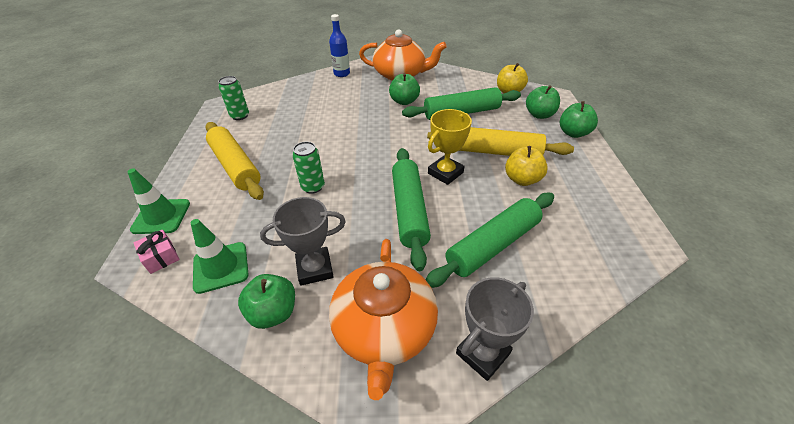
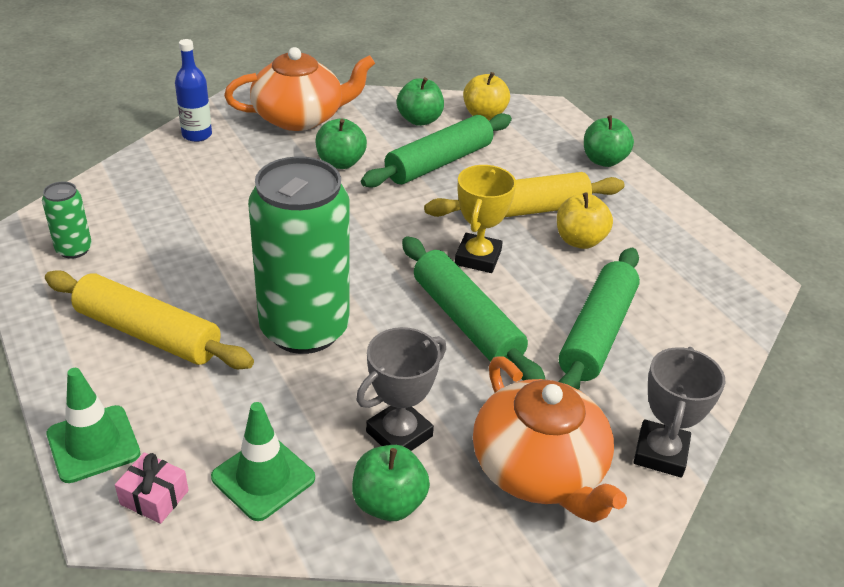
camera: 30 degrees left, 5 degrees down
(313, 187) = (304, 329): green can -> green can, size x2.31
(539, 115) = (546, 143): green apple -> green apple (419, 120)

